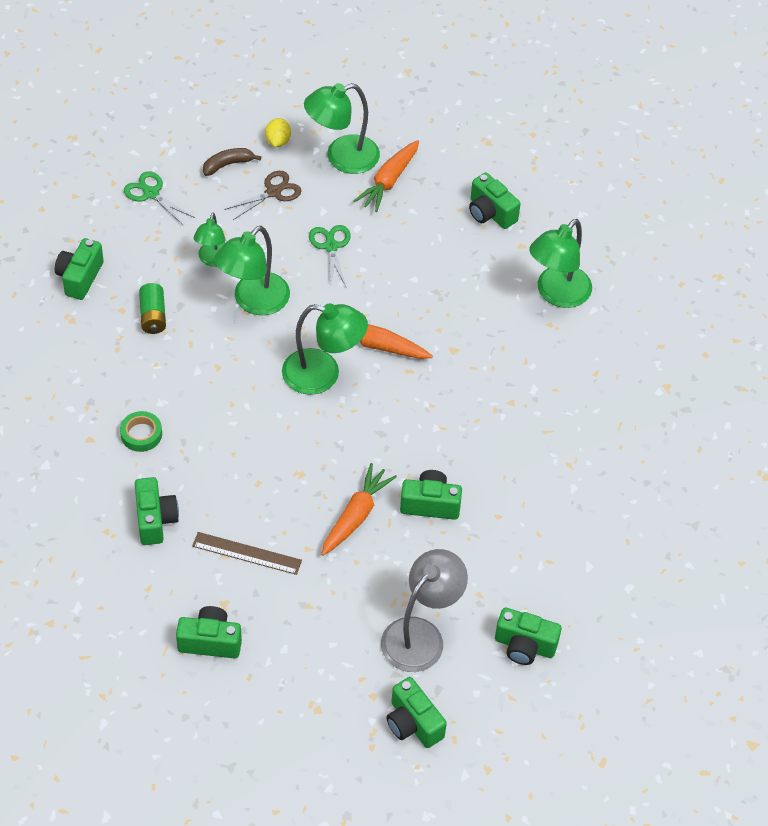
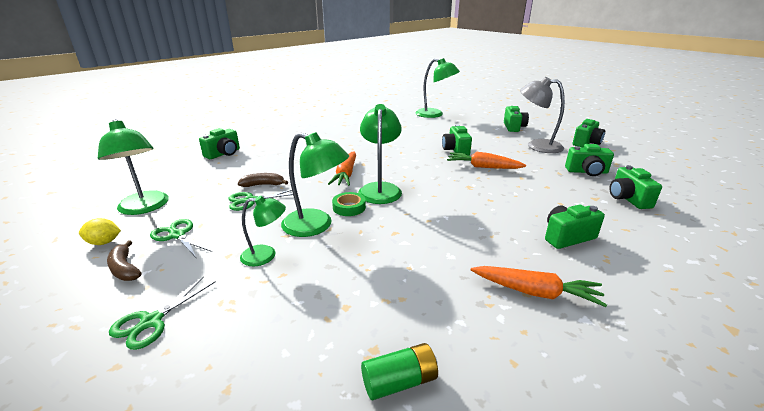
camera: 100 degrees left, 25 degrees down
(80, 277) = (300, 360): green camera -> green camera (587, 172)
(141, 434) = (493, 260): green tape -> green tape (349, 207)
(153, 316) = (348, 281): green battery -> green battery (399, 381)
(247, 553) = (548, 196): brown ruler -> none
(273, 192) = (177, 235): brown scissors -> green scissors
(371, 258) = (263, 185): none -> brown banana
(389, 181) = (182, 186): orange carrot -> orange carrot (536, 292)
(556, 294) = (291, 135): green lamp -> green lamp (435, 114)

